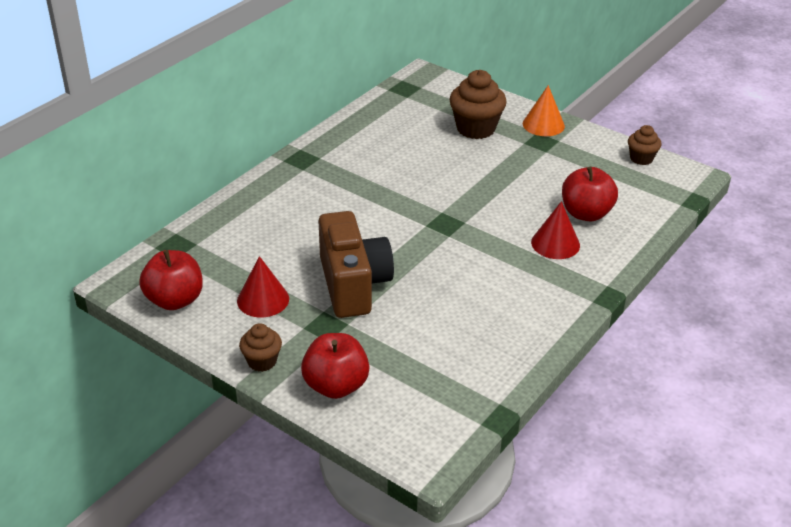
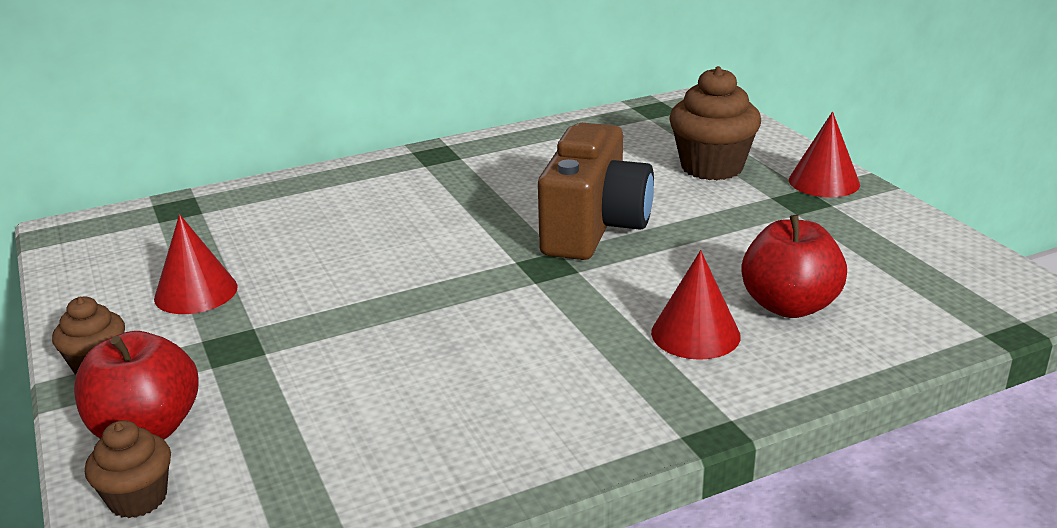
camera: 30 degrees right, 10 degrees down
(175, 300) = (97, 264): red apple -> none
(353, 284) = (330, 306): brown camera -> brown camera (594, 228)
(543, 124) = (824, 182): orange cone -> red cone
(641, 158) = (959, 255): brown cupcake -> brown cupcake (138, 499)

